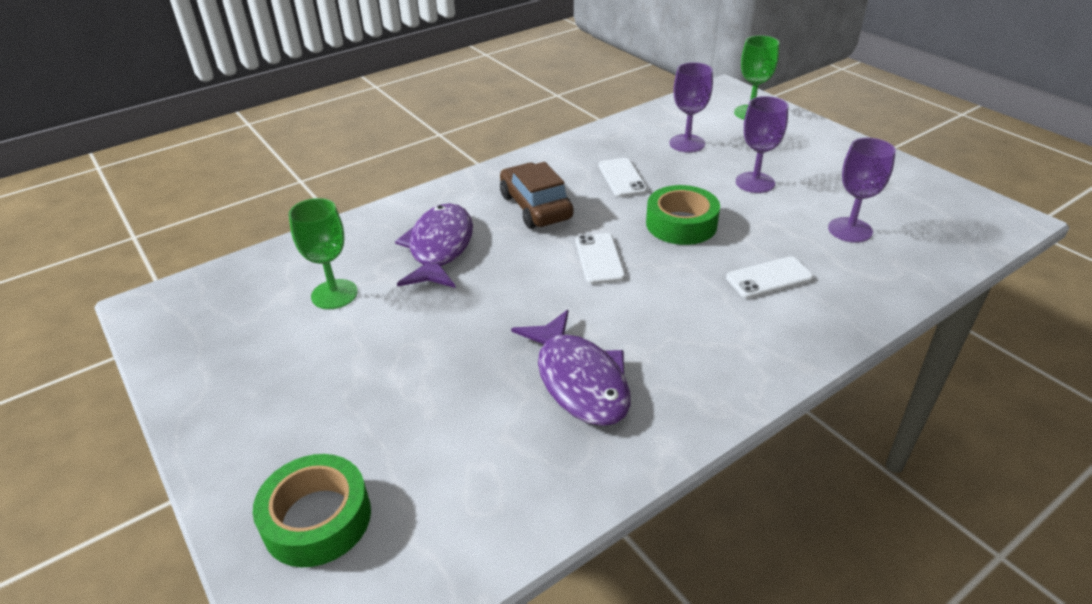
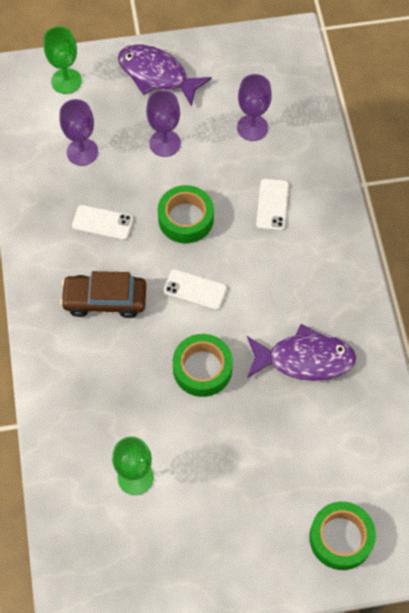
camera: 65 degrees left, 25 degrees up
(439, 248) = (119, 387): purple fish -> purple fish (157, 75)
(502, 297) = (202, 369): none -> green tape

